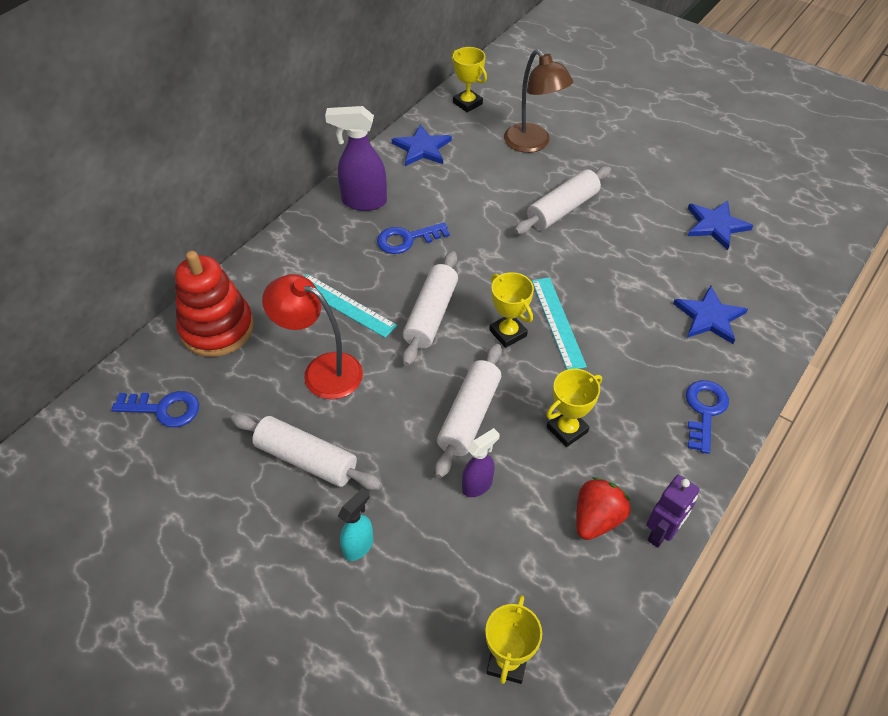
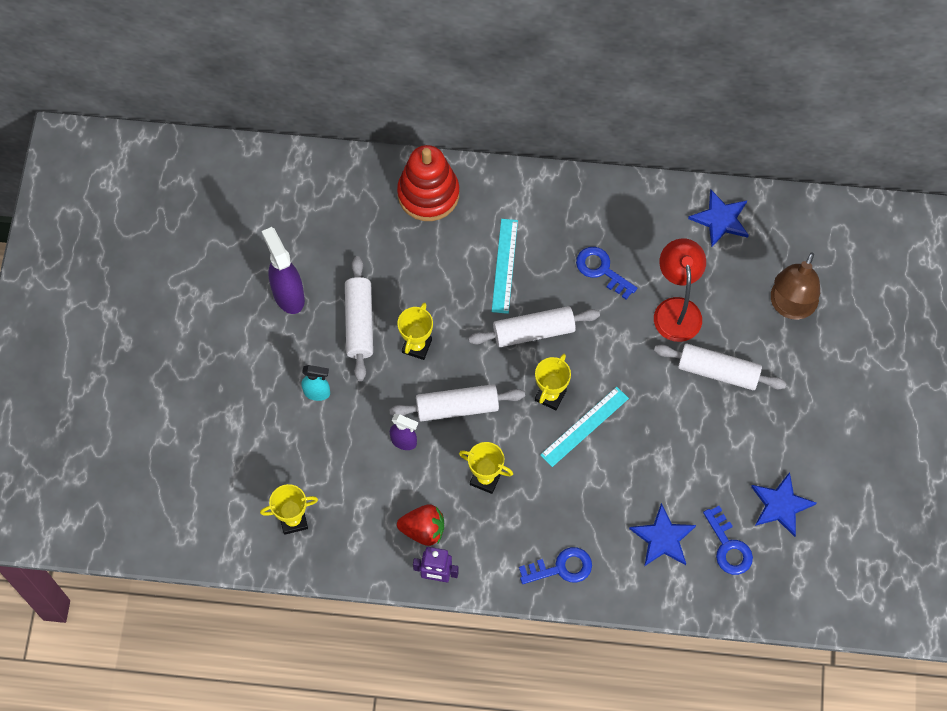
camera: 60 degrees right, 15 degrees up
(164, 409) = (343, 209): blue key -> blue key (728, 546)
(322, 371) = (435, 287): red lamp -> red lamp (676, 309)
(363, 202) = (622, 212): purple spray bottle -> purple spray bottle (288, 295)
(467, 103) = (810, 223): yellow trophy -> yellow trophy (417, 346)

